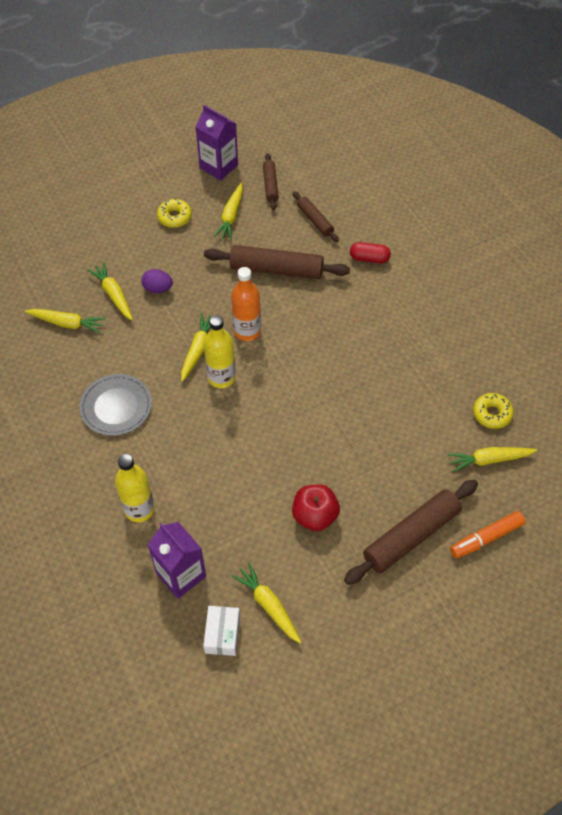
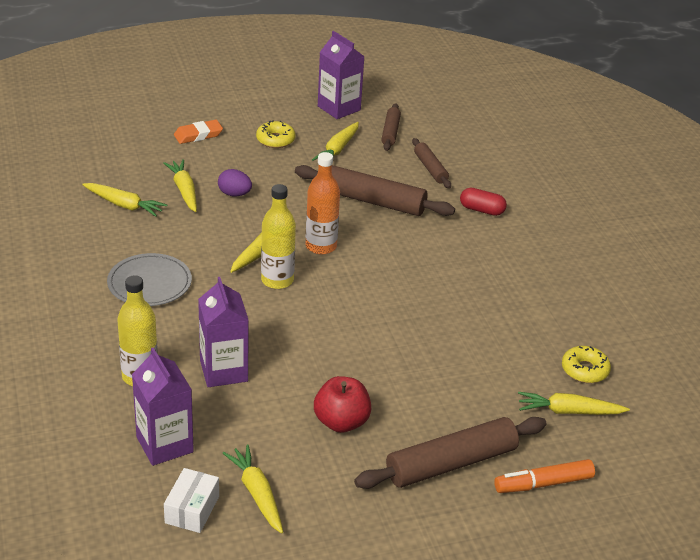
camera: 10 degrees right, 20 degrees down
(106, 226) = (198, 135): none -> orange eraser
(205, 486) = (223, 371): none -> purple carton

